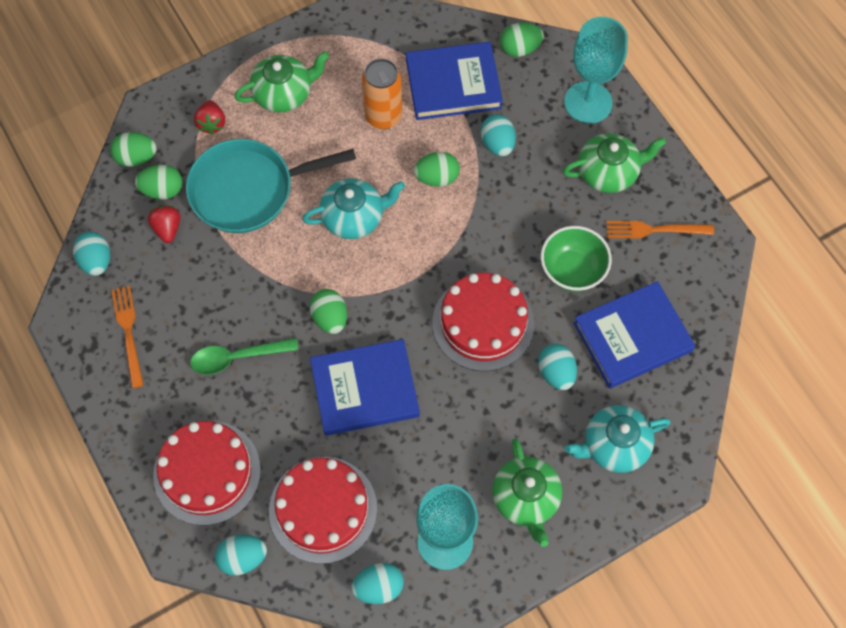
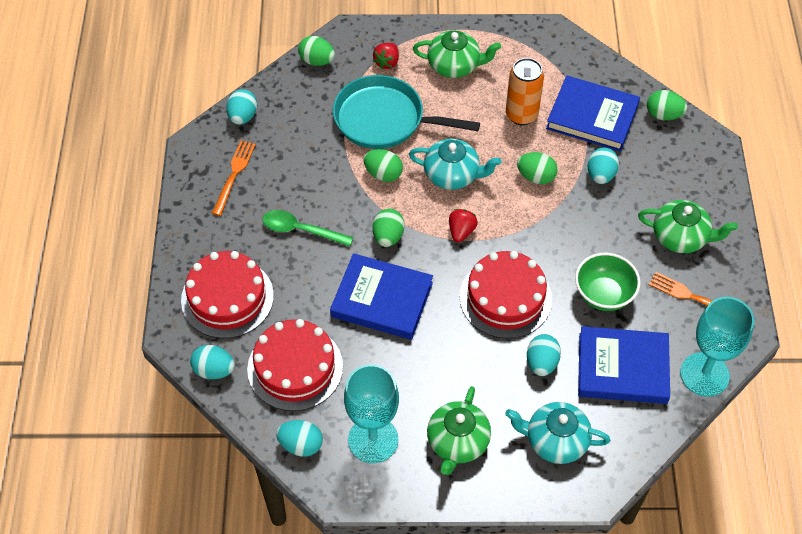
camera: 30 degrees right, 10 degrees down
(162, 190) = (321, 91): green egg -> green egg (383, 174)
(167, 228) = (308, 118): red strawberry -> red strawberry (461, 231)
(588, 102) = (696, 178): turquoise goblet -> turquoise goblet (704, 374)

